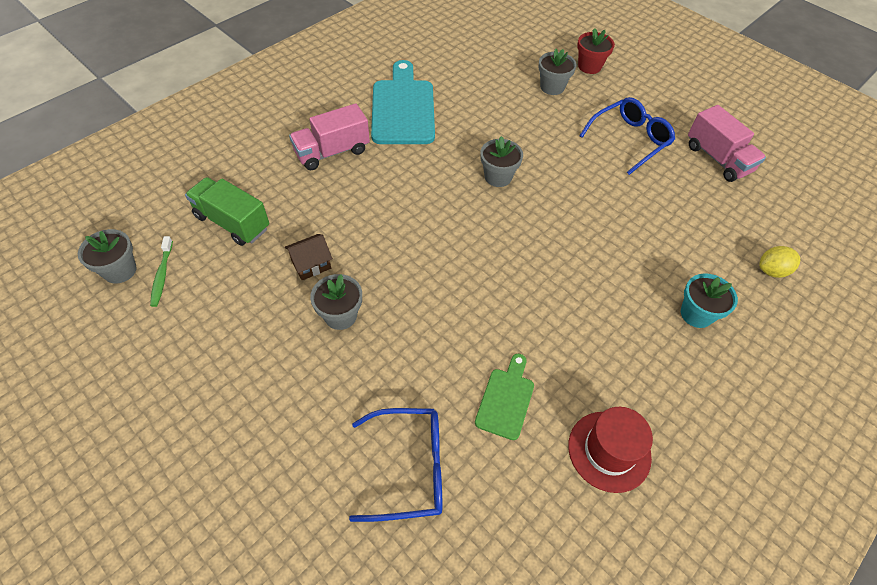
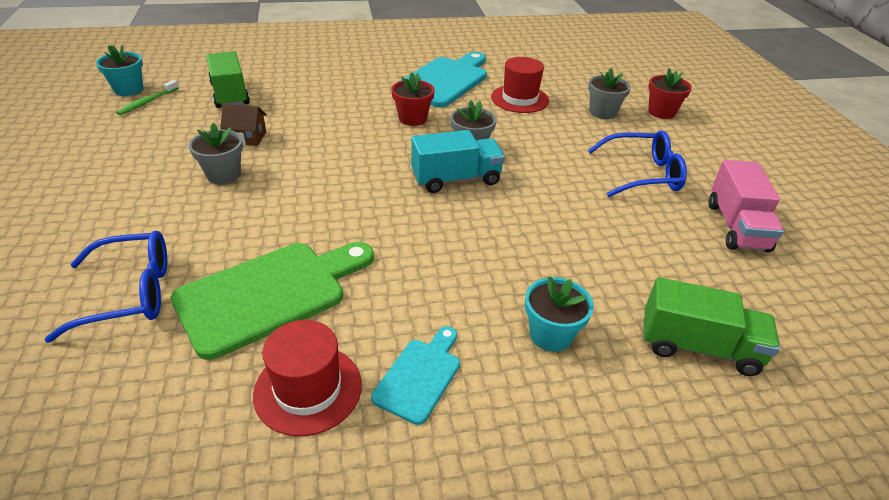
camera: 35 degrees right, 15 degrees down
(120, 270) = (128, 89): grey flower pot -> turquoise flower pot
(332, 152) = (354, 85): pink truck -> none
(410, 468) = (131, 293): blue glasses -> blue glasses turned 45 degrees counterclockwise
(423, 167) = (412, 118): none -> red flower pot
(481, 101) = (519, 99): none -> red hat
(506, 399) = (270, 294): green cutting board -> green cutting board, size x1.90
(518, 215) = (456, 179): none -> turquoise truck
(658, 395) = (420, 376): none -> turquoise cutting board
(772, 271) = (698, 347): yellow lemon -> green truck

